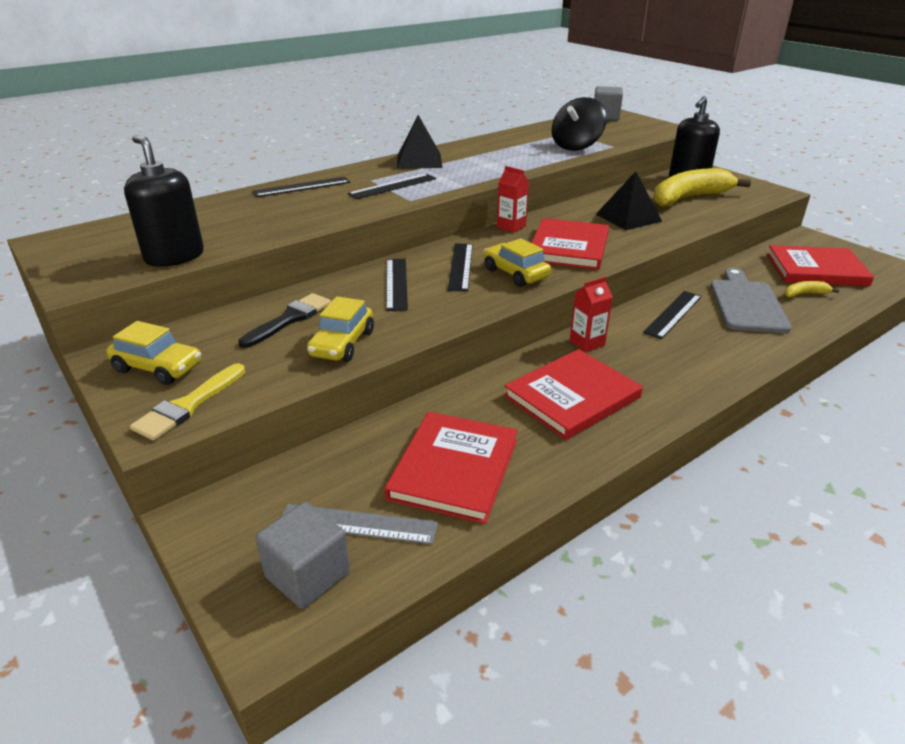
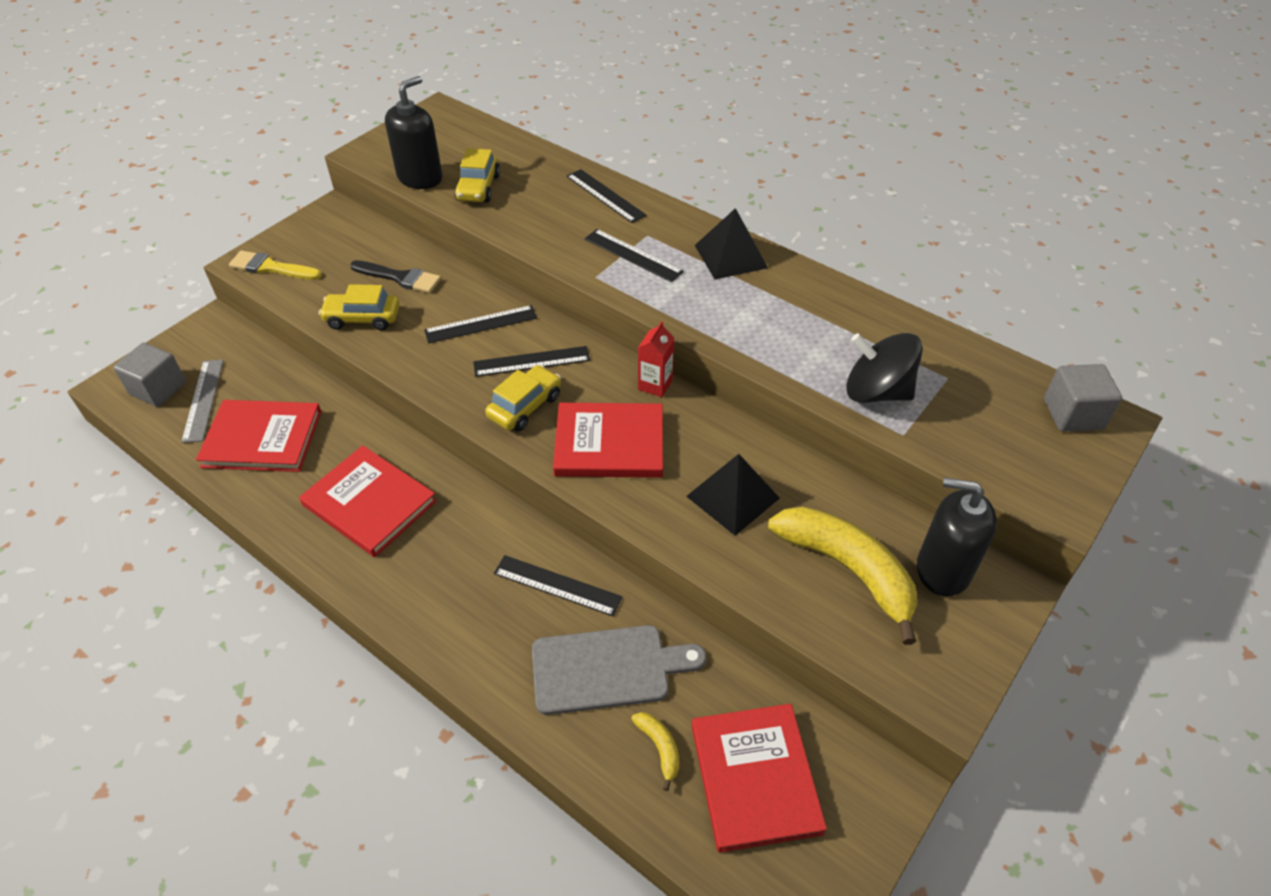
camera: 75 degrees right, 15 degrees up
(158, 368) = (318, 237): yellow car -> yellow car (478, 188)
(587, 343) = (472, 506): red carton -> none

